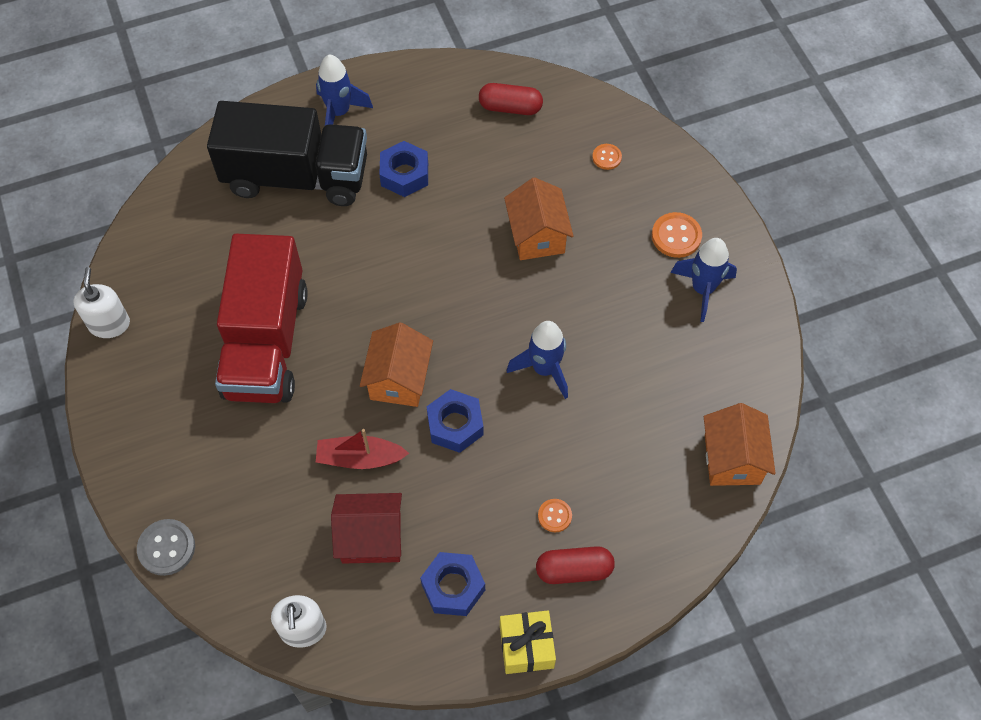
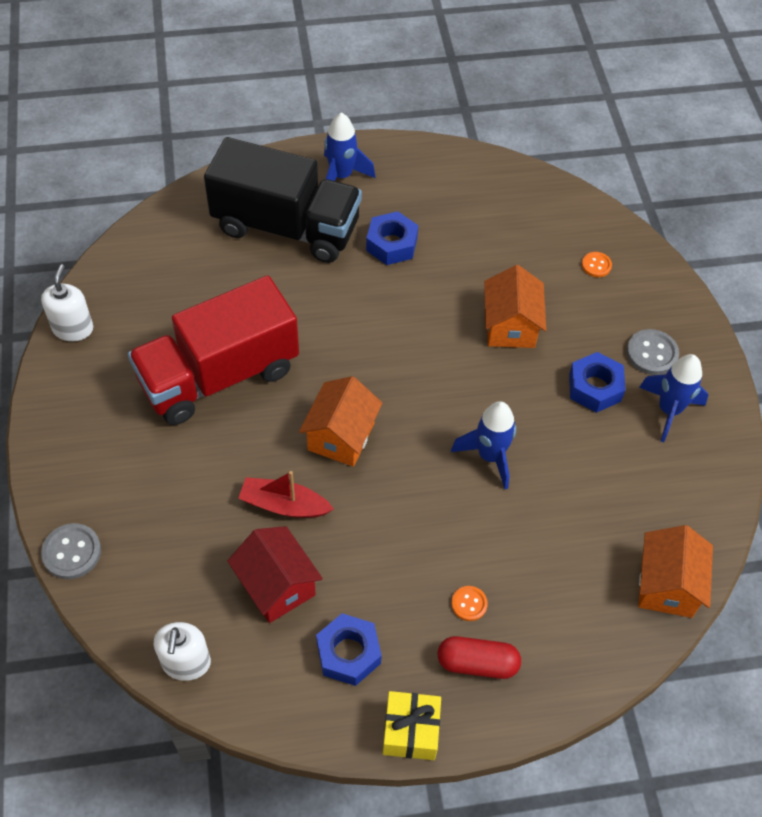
camera: 10 degrees right, 5 degrees down
(266, 342) = (219, 375): red truck -> red truck turned 45 degrees clockwise
(371, 538) = (277, 586): red house -> red house turned 45 degrees clockwise
(455, 425) = (387, 492): blue nut -> blue nut (595, 387)
(510, 107) = (509, 201): red capsule -> none
(676, 236) = (652, 353): orange button -> grey button

